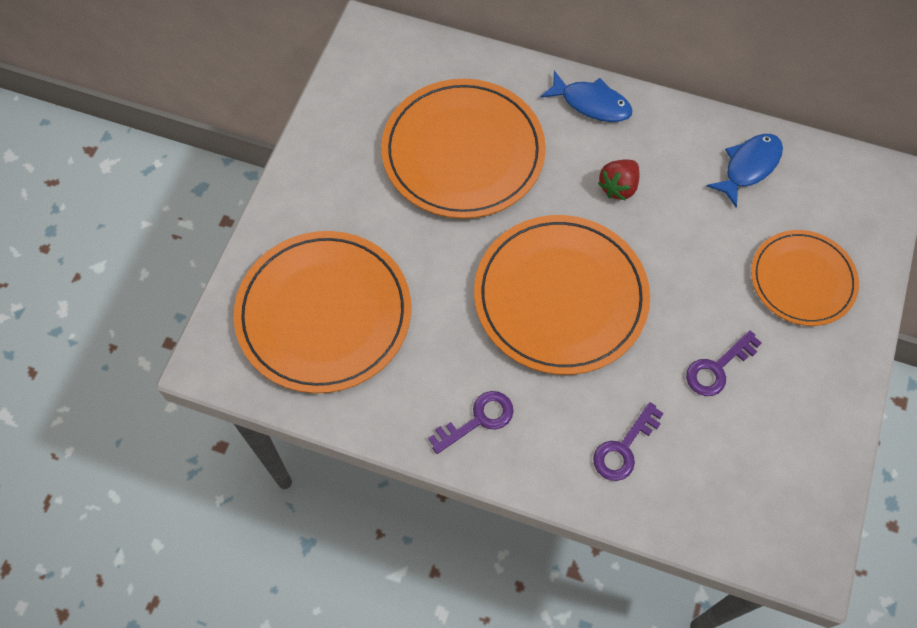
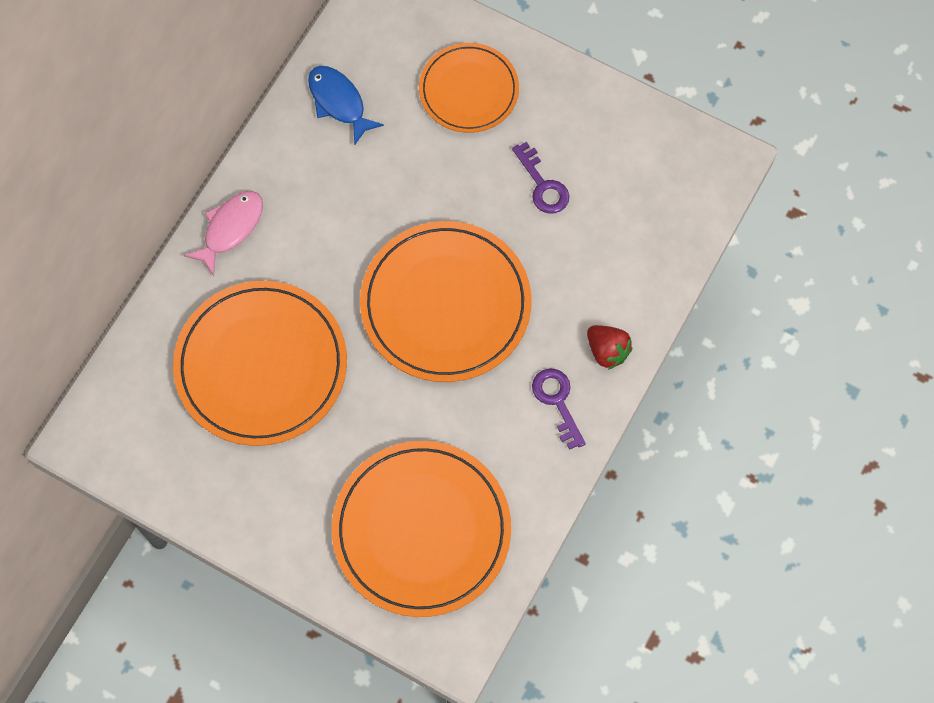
camera: 80 degrees left, 5 degrees up
(591, 103) = (230, 229): blue fish -> pink fish
(618, 187) = (336, 225): red strawberry -> red strawberry (607, 351)
(623, 448) = (605, 282): purple key -> none

